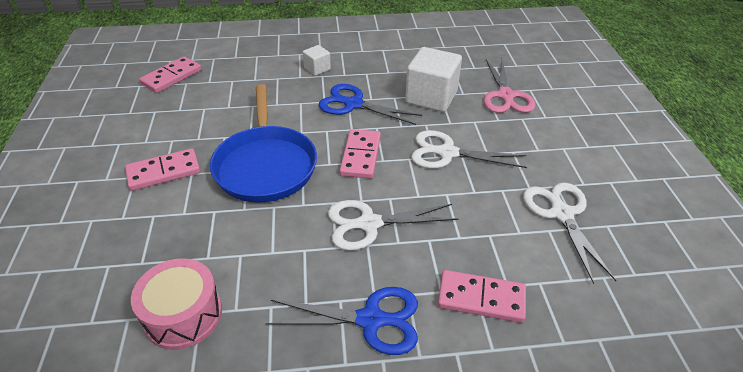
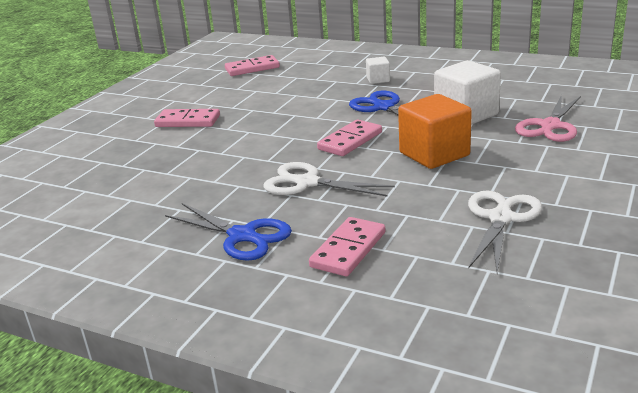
camera: 35 degrees right, 15 degrees down
(183, 315) = (119, 197): pink drum -> none
(266, 165) = (265, 132): blue pan -> none
(447, 153) = (434, 154): white scissors -> orange cube
(481, 298) = (348, 250): pink domino -> pink domino turned 75 degrees clockwise

